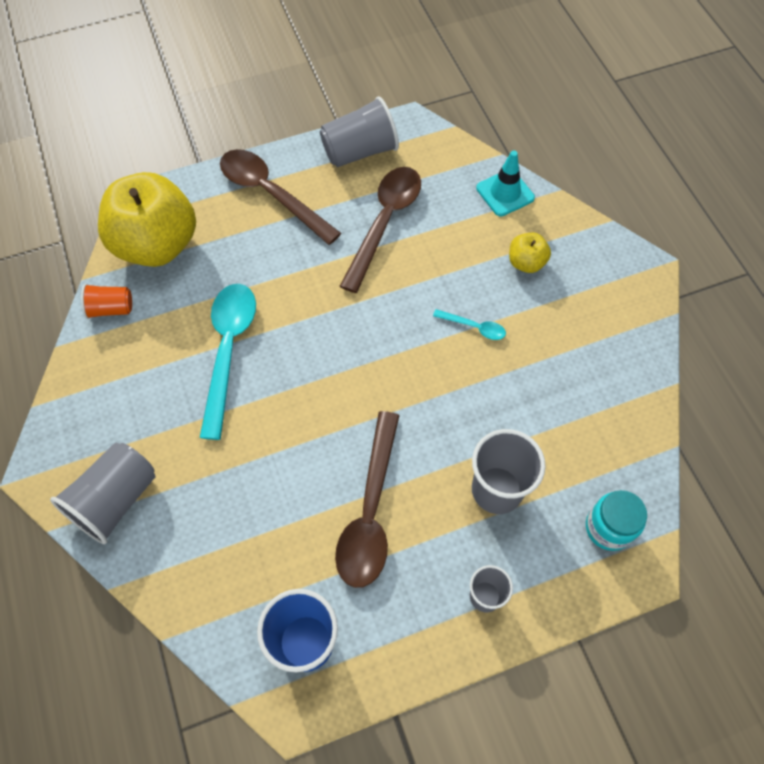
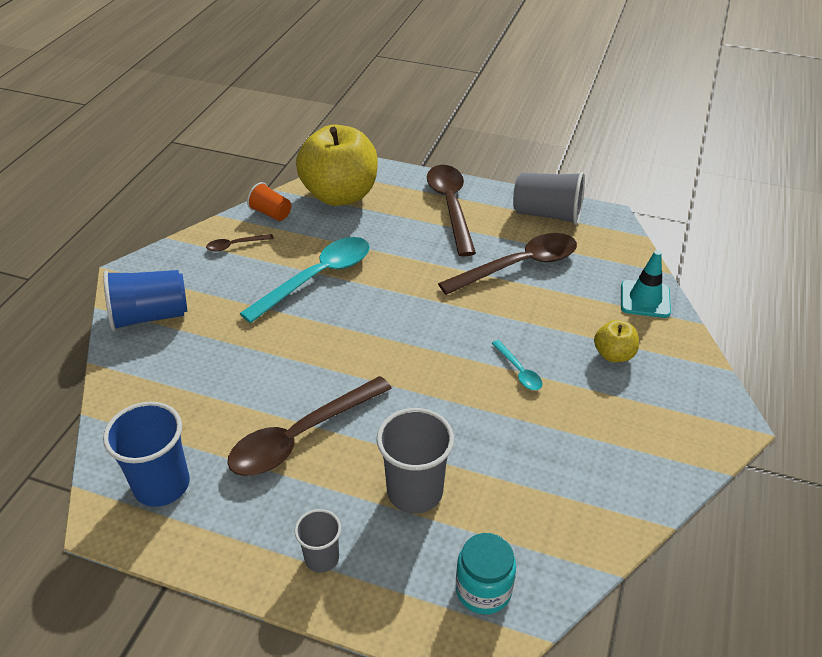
camera: 40 degrees right, 20 degrees down
(114, 368) = (235, 245): none -> brown spoon
(115, 500) = (150, 316): grey cup -> blue cup

